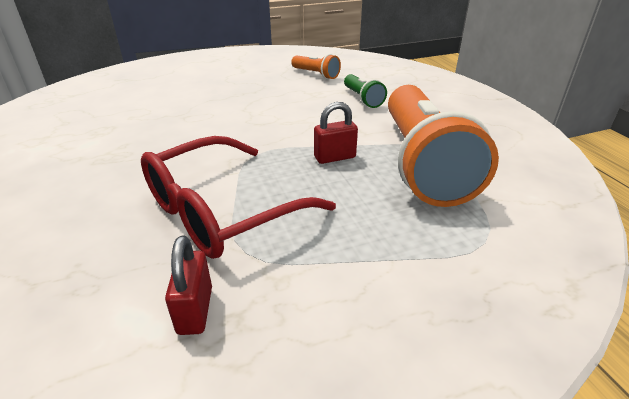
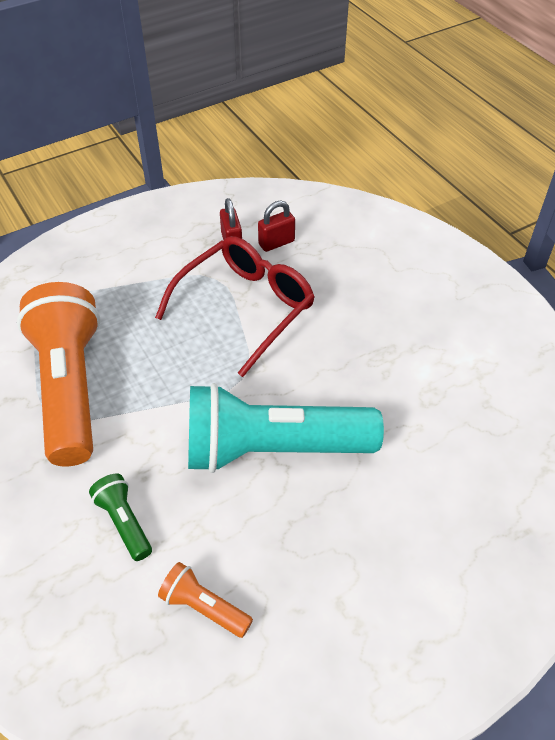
camera: 170 degrees right, 15 degrees up
(249, 117) = (273, 449): none -> turquoise flashlight
(334, 157) = (159, 384): red padlock -> red padlock (276, 243)

